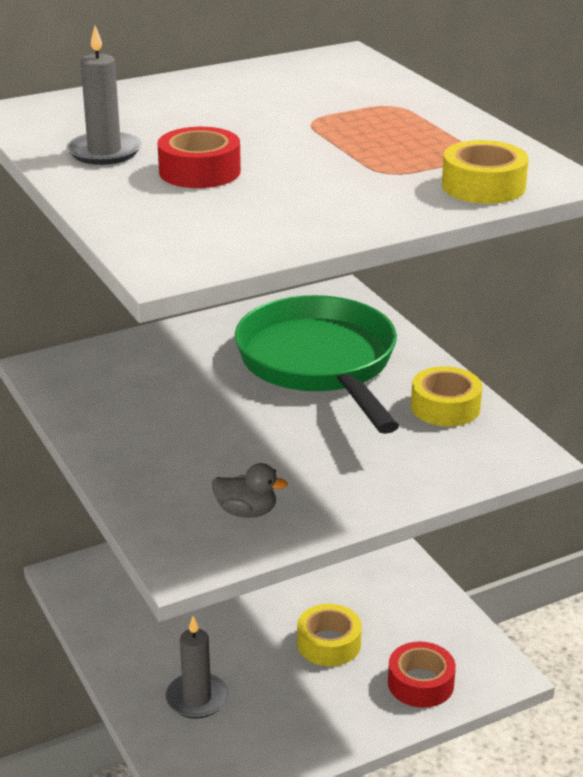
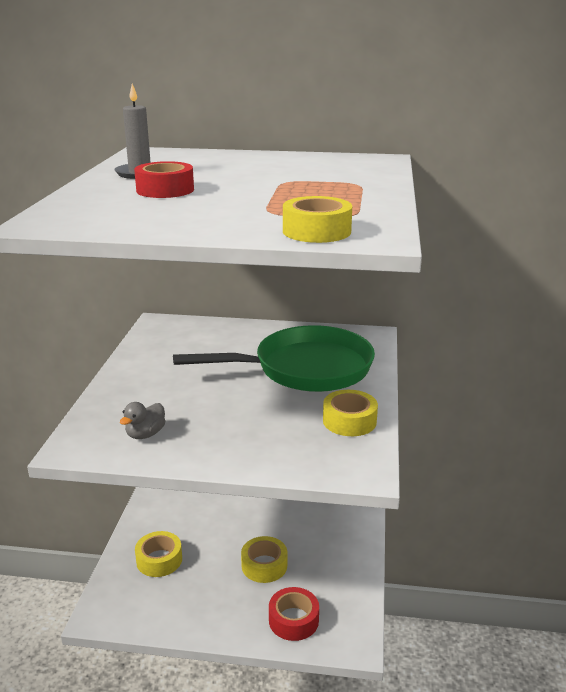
camera: 35 degrees right, 5 degrees down
(197, 698) = (159, 560): grey candle -> yellow tape
(246, 512) = (145, 434): grey duck -> grey duck turned 75 degrees clockwise
(320, 364) = (305, 369): green pan -> green pan turned 60 degrees clockwise

